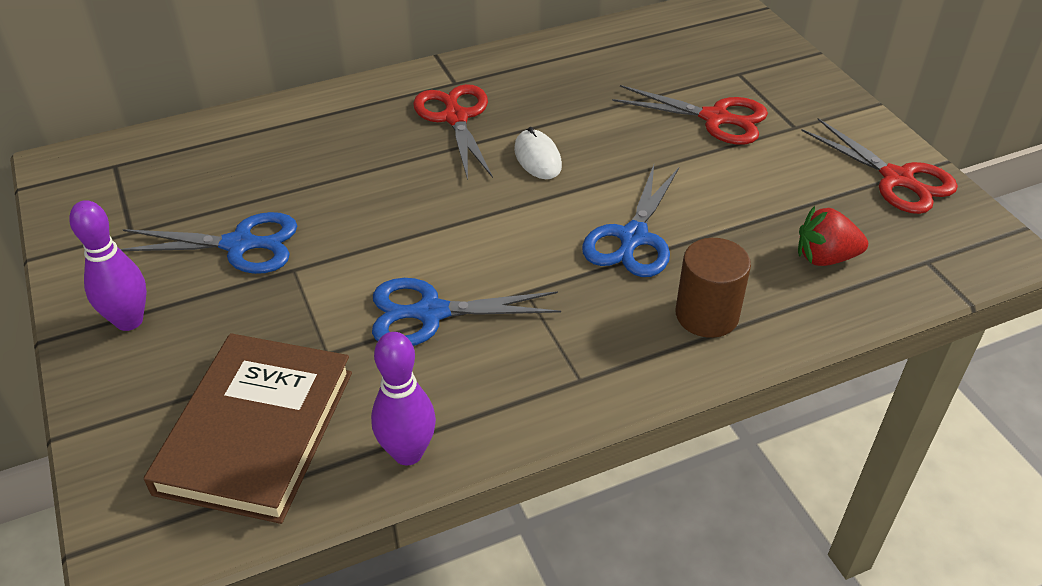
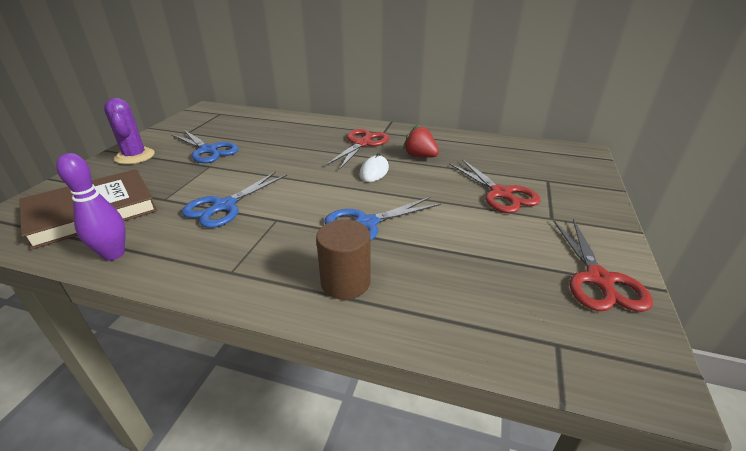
camera: 40 degrees right, 10 degrees down
(129, 321) = (135, 156): purple bowling pin -> purple cactus
(431, 313) = (224, 206): blue scissors -> blue scissors turned 90 degrees counterclockwise
(825, 257) = (472, 295): red strawberry -> red strawberry (420, 156)

